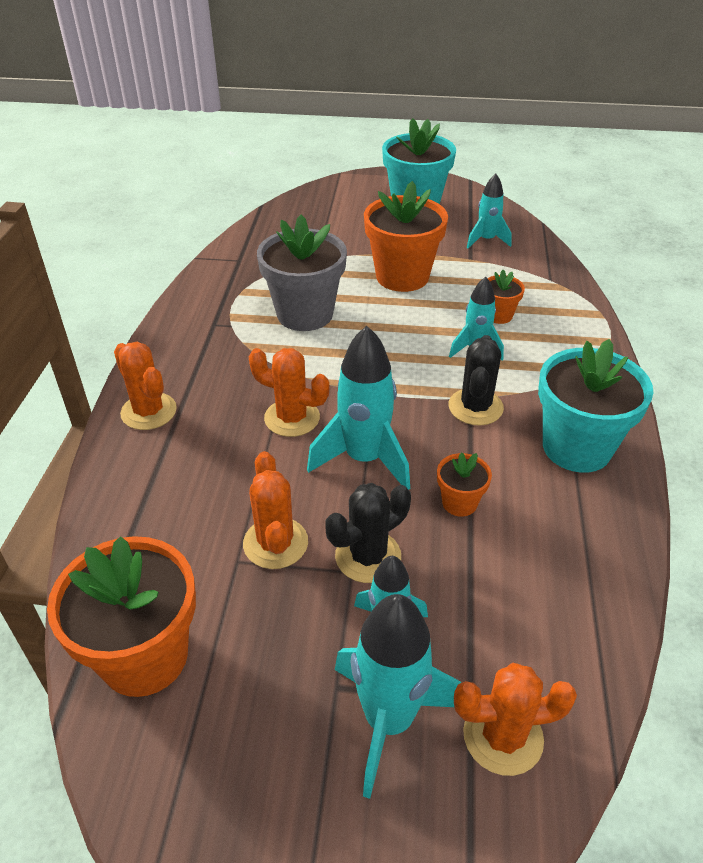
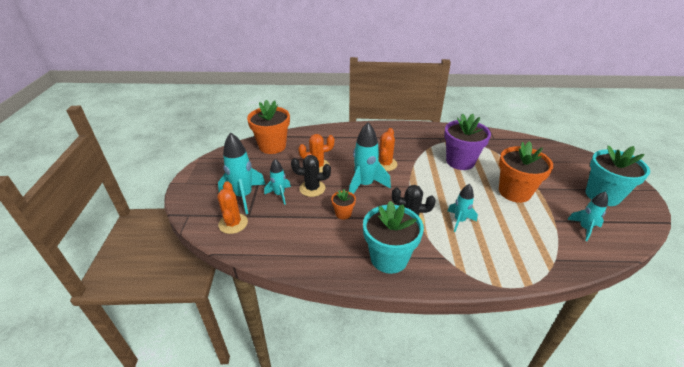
camera: 85 degrees right, 5 degrees down
(149, 411) = (379, 131): orange cactus -> none
(305, 314) = (460, 161): grey flower pot -> purple flower pot
(368, 556) = (312, 188): black cactus -> black cactus turned 45 degrees counterclockwise
(498, 315) = (497, 231): orange flower pot -> none

